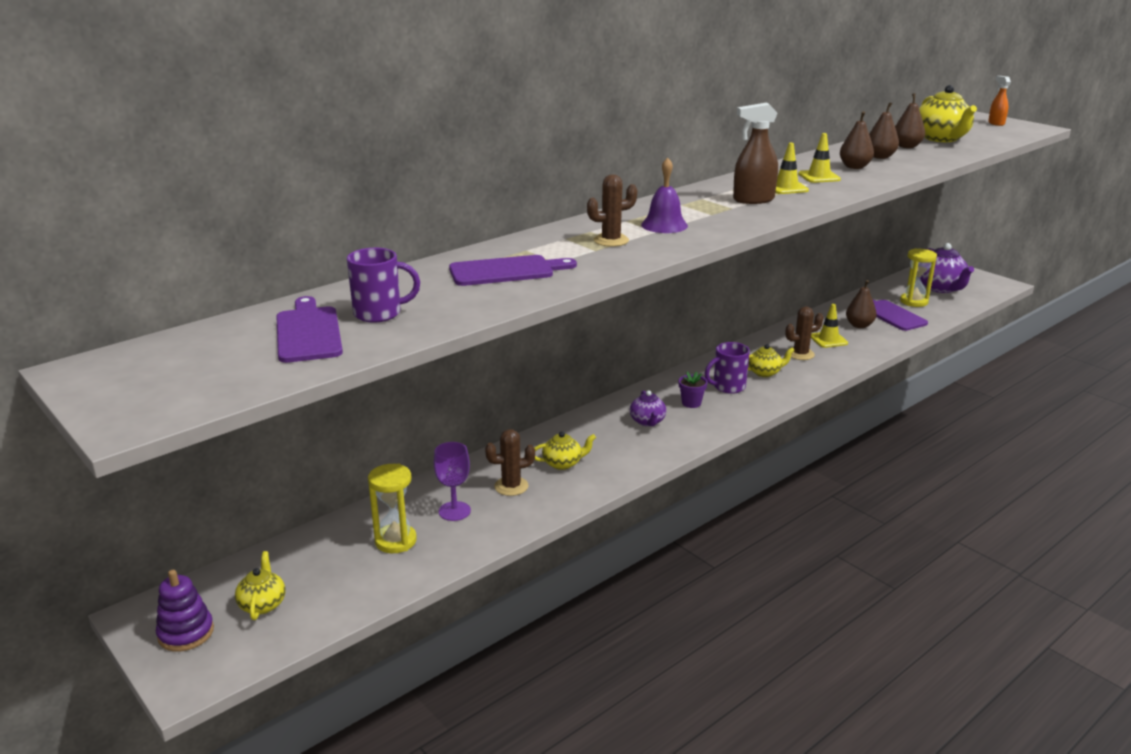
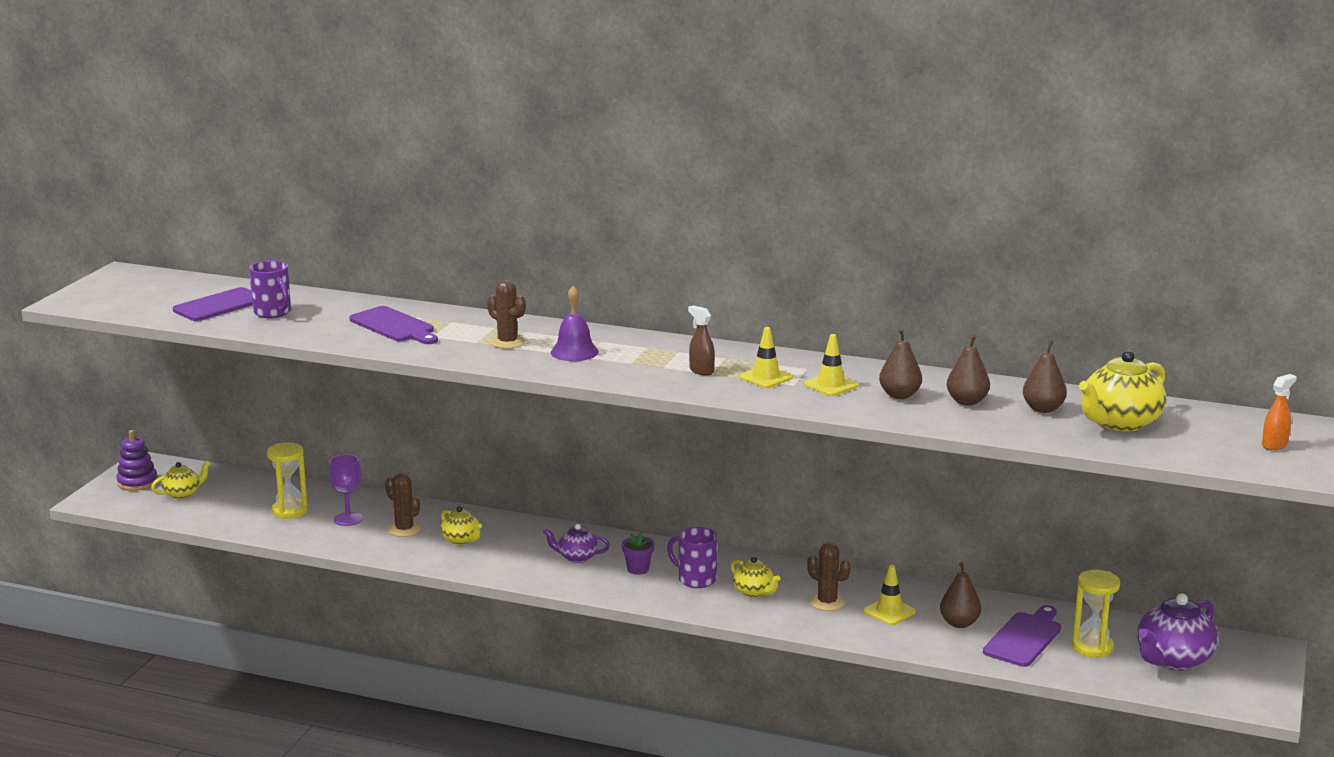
camera: 60 degrees right, 5 degrees down
(647, 421) = (576, 557): purple teapot -> purple teapot turned 45 degrees clockwise
(753, 200) = (701, 371): brown spray bottle -> brown spray bottle, size x0.62

